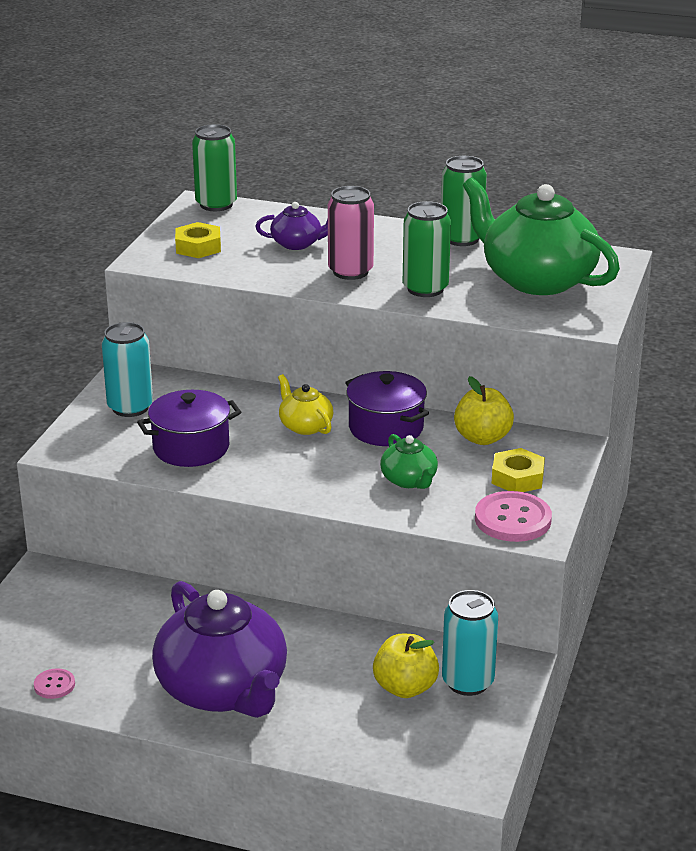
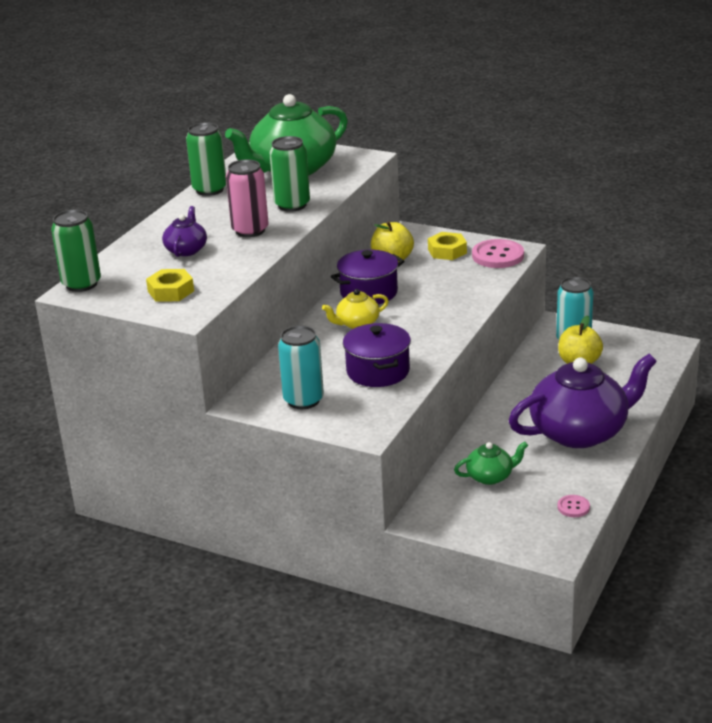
camera: 80 degrees left, 0 degrees up
(409, 480) = (443, 287): green teapot -> green teapot (490, 476)

